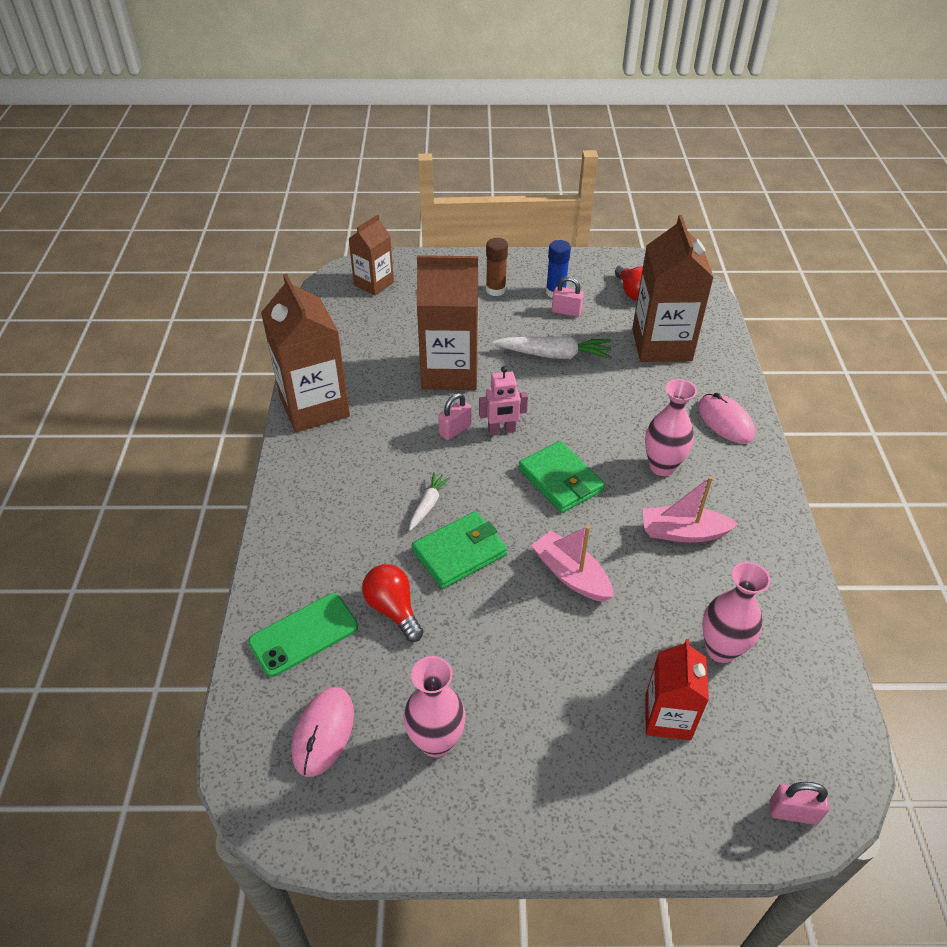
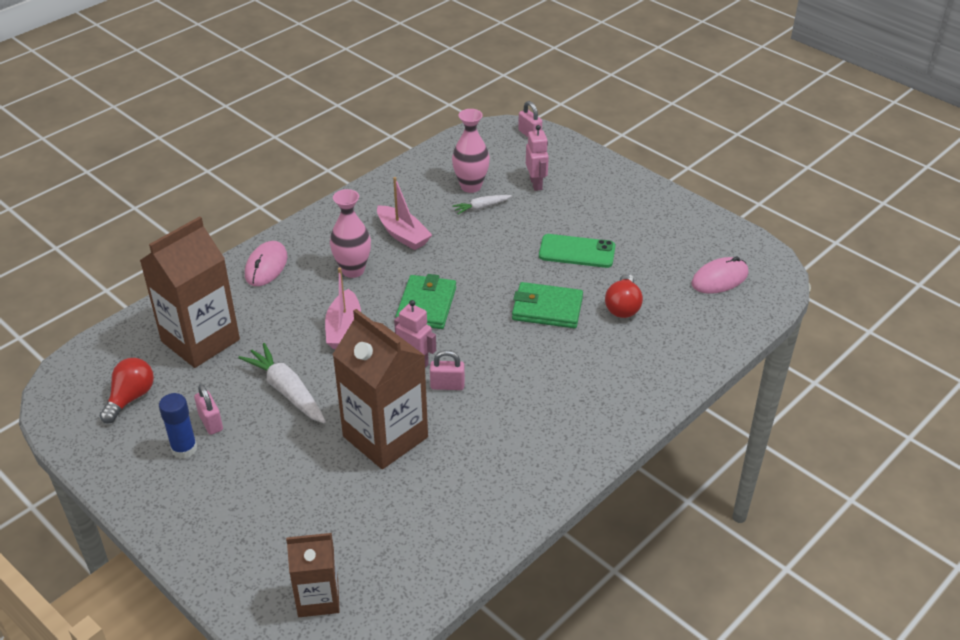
camera: 135 degrees left, 5 degrees down
(304, 635) = (691, 327): green phone -> green phone (577, 251)
(314, 407) = (532, 485): brown carton -> none
(428, 505) = (532, 348): white carrot -> white carrot (481, 207)
(436, 741) = (662, 241): pink vase -> none
(495, 290) = (225, 493): brown glue stick -> none
(571, 575) = (497, 257): pink boat -> pink boat (344, 329)
(667, 717) = (536, 184): red carton -> pink robot

